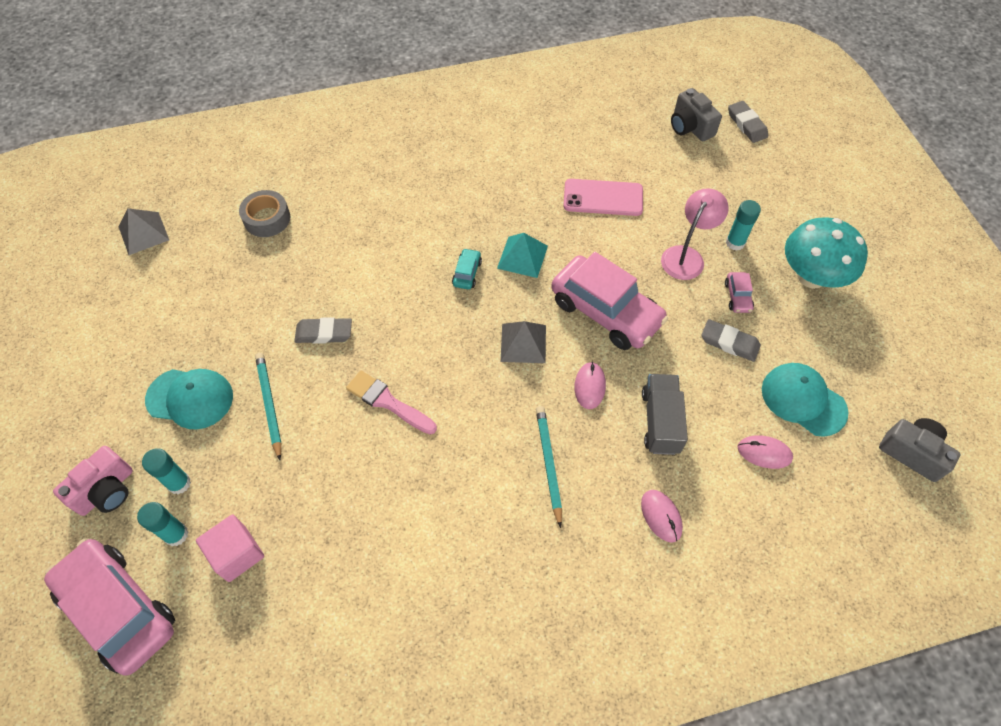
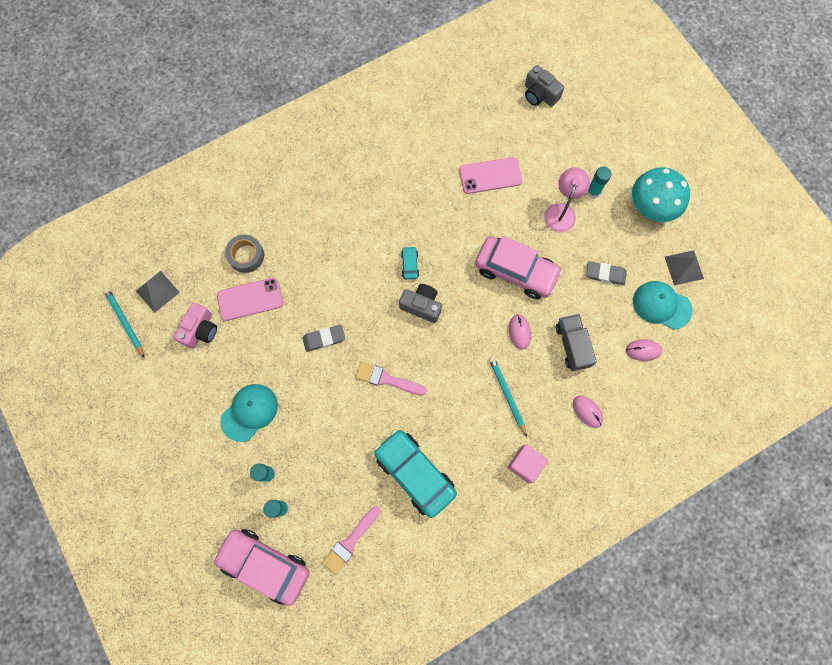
camera: 15 degrees left, 15 degrees up
(106, 490) = (221, 492): pink camera -> pink camera (200, 330)
(190, 398) = (249, 412): turquoise cap -> turquoise cap turned 45 degrees counterclockwise
(237, 554) = (326, 510): pink cube -> pink cube (525, 464)
(250, 266) = (250, 299): none -> pink phone
(253, 610) = (350, 542): none -> pink brush
(269, 404) = (306, 402): turquoise pencil -> turquoise pencil (125, 322)
(381, 537) = (414, 473): none -> turquoise car
(522, 257) = (445, 241): turquoise pyramid -> none
(523, 343) = (466, 310): grey pyramid -> grey pyramid (684, 267)
(737, 296) = (603, 236): pink car -> none
(746, 124) = (581, 82): grey eraser -> none
(912, 453) = (736, 325): grey camera -> grey camera (421, 306)

